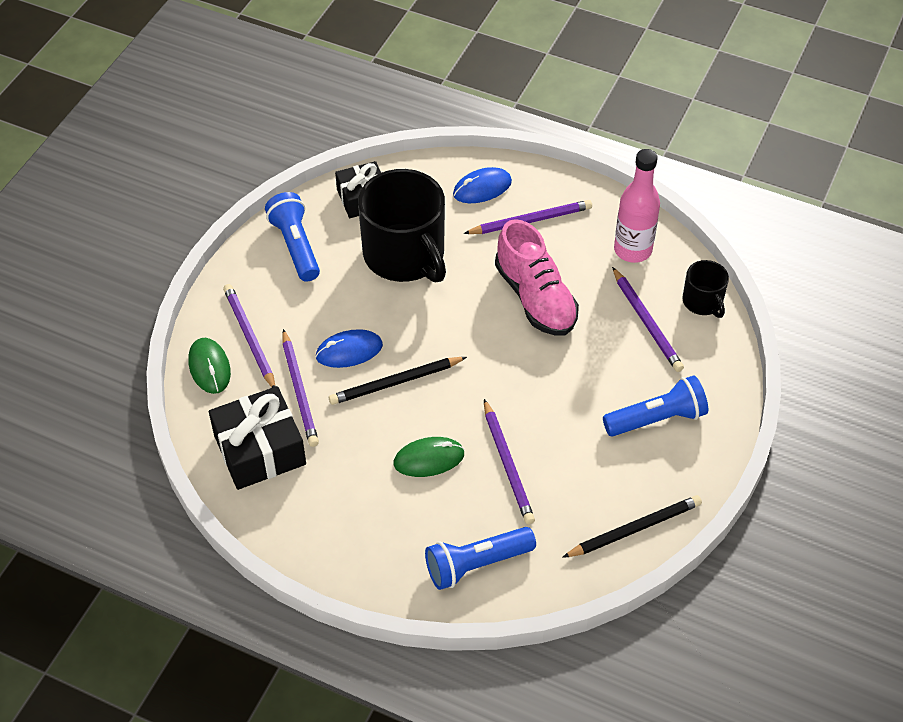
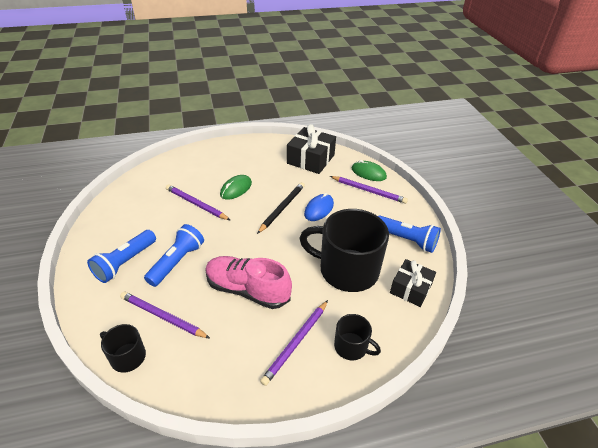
camera: 140 degrees right, 10 degrees down
(300, 391) = (321, 184): purple pencil -> none
(476, 564) = (182, 167): blue flashlight -> blue flashlight (177, 262)
(482, 188) = (351, 347): blue mouse -> black mug
(632, 250) = (205, 367): pink bottle -> none
(634, 529) = (113, 210): black pencil -> none

